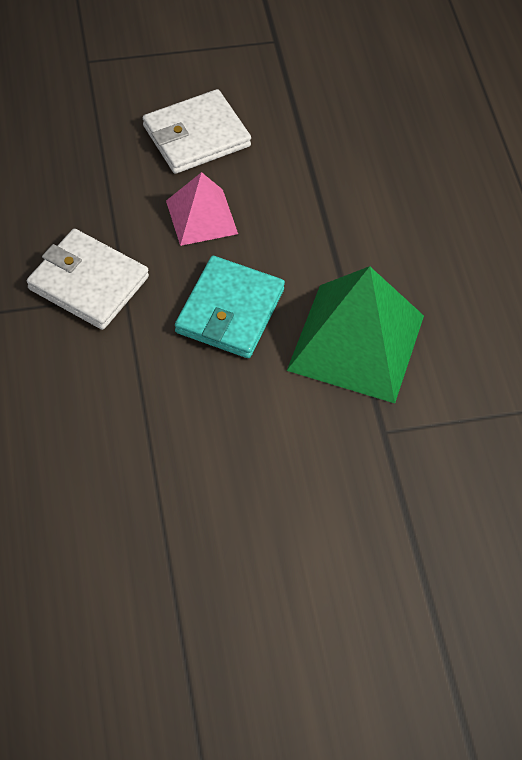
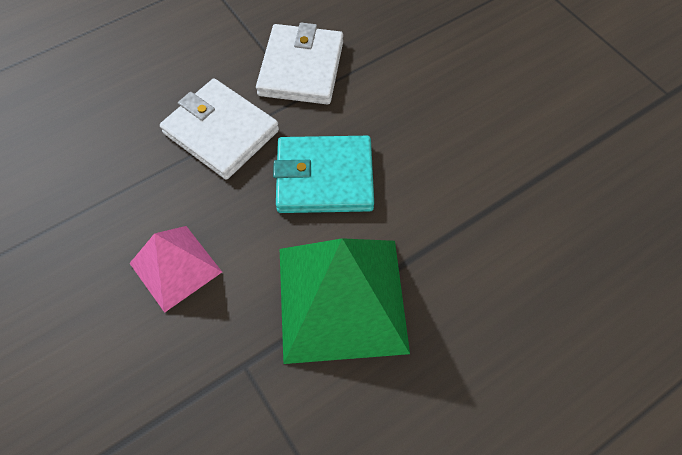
camera: 70 degrees right, 5 degrees up
(196, 136) = (506, 79): white wallet -> white wallet (221, 132)
(201, 217) = (417, 117): pink pyramid -> pink pyramid (175, 267)

